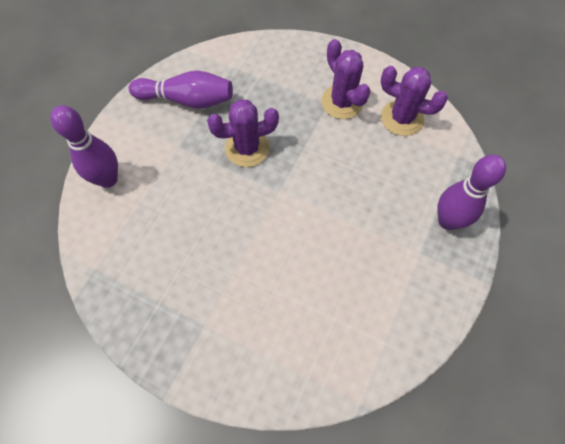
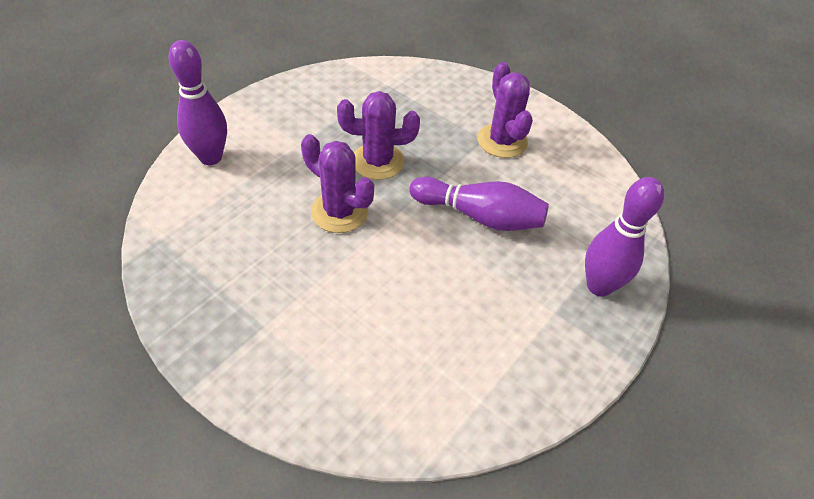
camera: 10 degrees right, 15 degrees down
(187, 100) = (326, 103): purple bowling pin -> purple bowling pin (479, 216)
(402, 118) = (569, 170): purple cactus -> purple cactus (339, 212)

